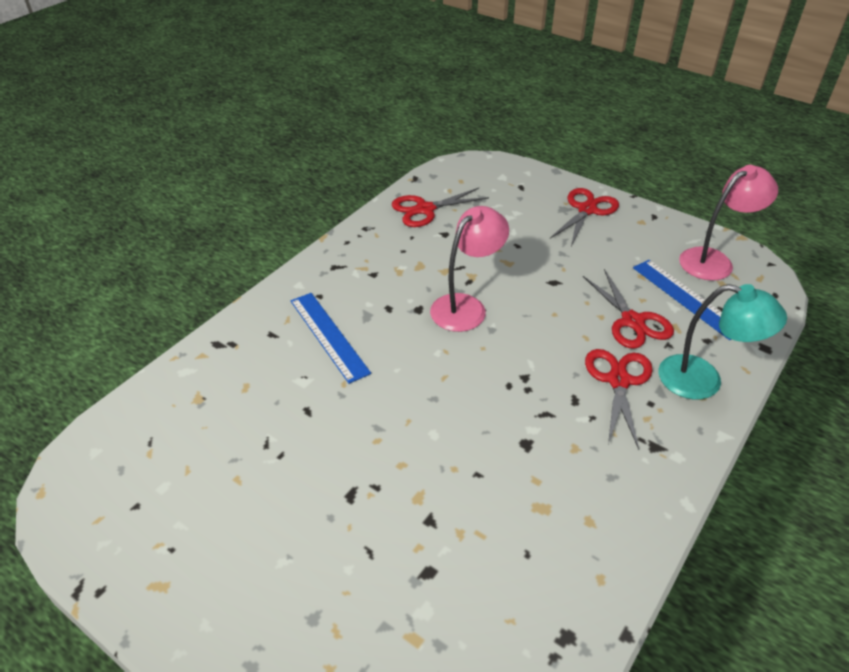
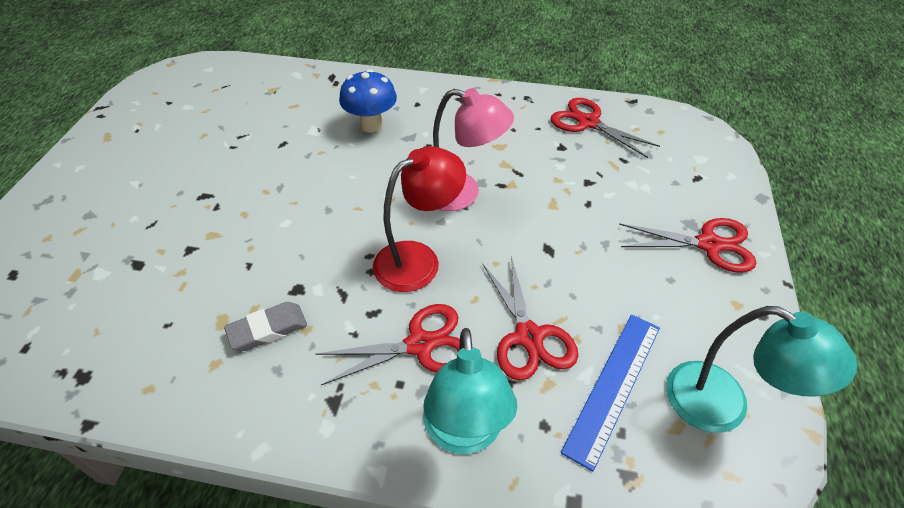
camera: 65 degrees right, 5 degrees up
(329, 336) = (371, 125): blue ruler -> blue mushroom
(529, 356) = (418, 259): none -> red lamp
(565, 474) = (268, 329): none -> grey eraser
(632, 321) = (529, 336): red scissors -> red scissors turned 60 degrees counterclockwise
(714, 260) = (723, 406): pink lamp -> turquoise lamp

